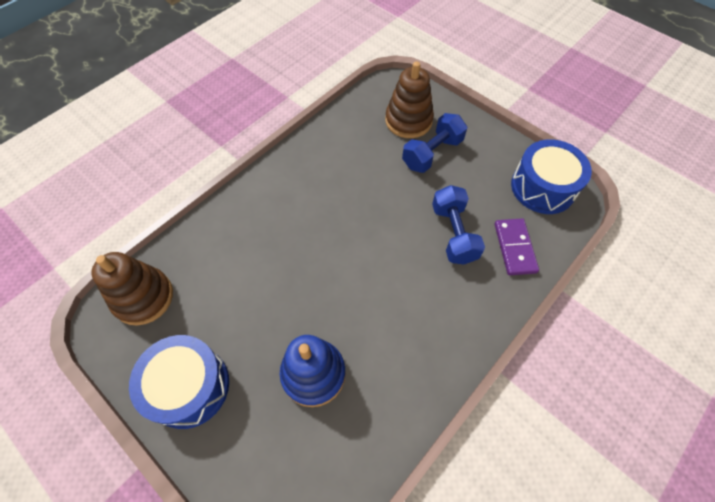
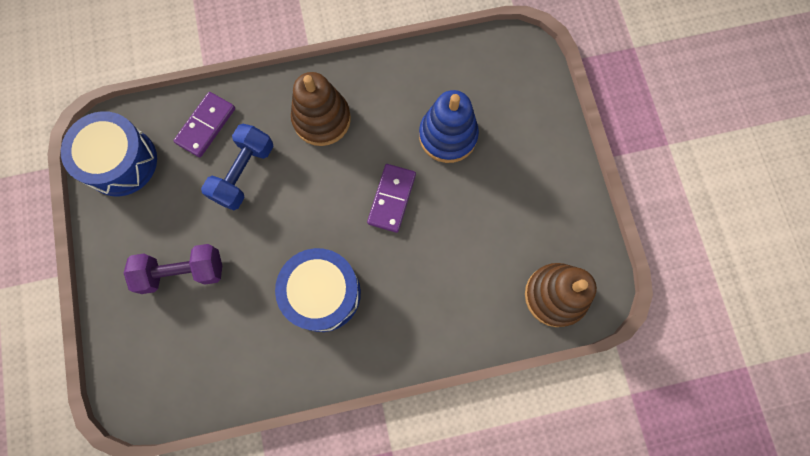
camera: 145 degrees left, 15 degrees up
(189, 386) = (548, 188): blue drum -> blue drum (322, 293)
(325, 287) = (392, 199): none -> purple domino
(408, 121) = (167, 333): brown stacking toy -> brown stacking toy (322, 119)
(432, 153) = (182, 272): blue dumbbell -> purple dumbbell

